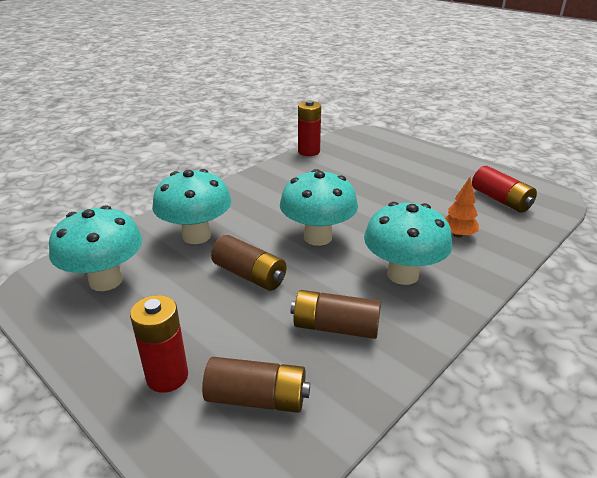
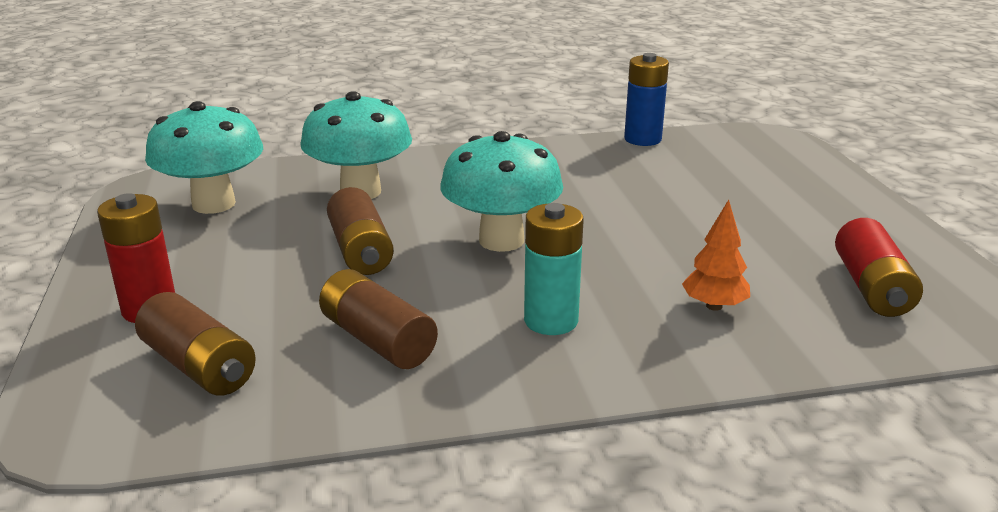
camera: 35 degrees right, 5 degrees down
(309, 151) = (642, 139): red battery -> blue battery
(402, 274) = (551, 321): turquoise mushroom -> turquoise battery

